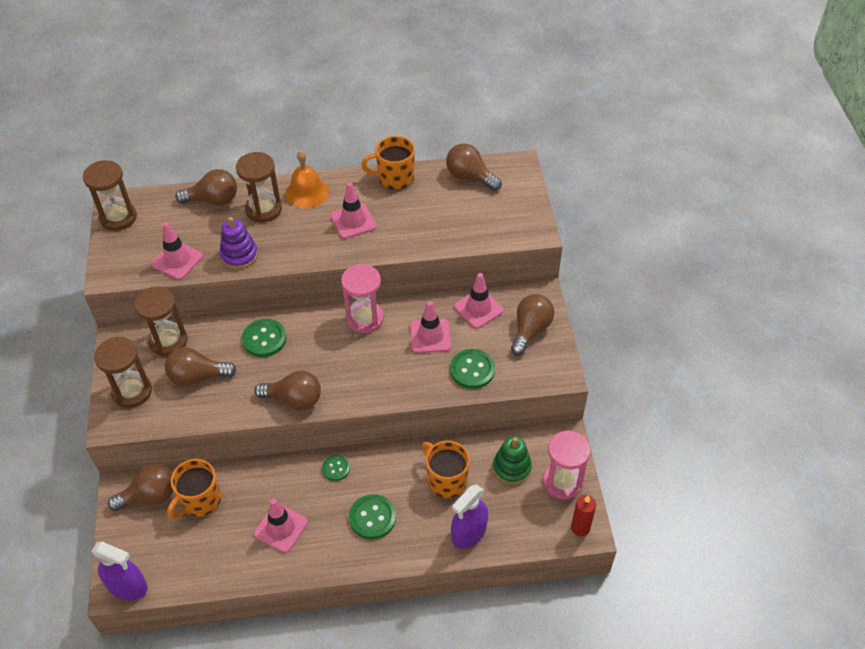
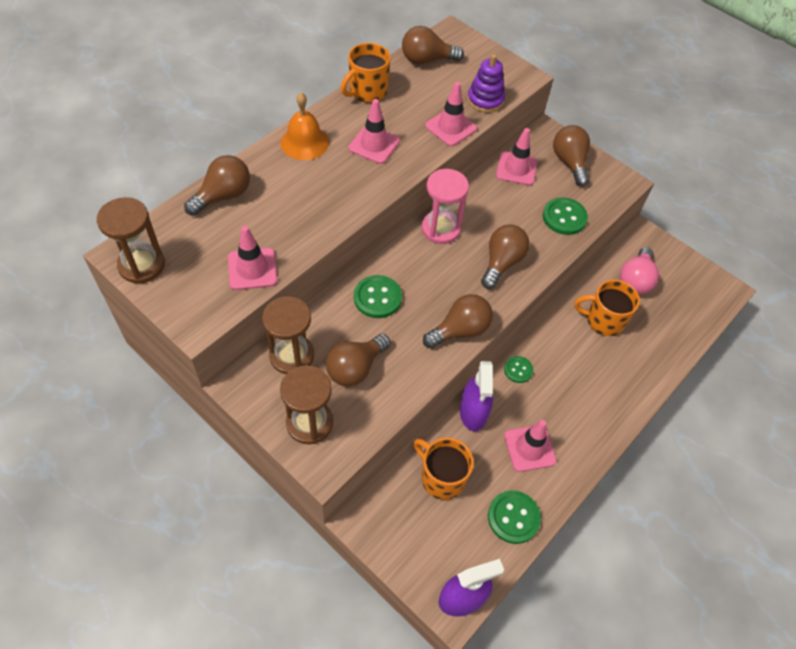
camera: 45 degrees left, 5 degrees up
(150, 496) = (394, 507): brown light bulb -> brown light bulb (502, 263)
(200, 500) = (441, 477): orange mug -> orange mug turned 135 degrees clockwise
(239, 255) = (307, 230): purple stacking toy -> purple stacking toy (485, 100)
(263, 209) = (282, 178): brown hourglass -> none
(372, 518) = (586, 387): green button -> green button (513, 517)
(430, 336) = (505, 211): pink traffic cone -> pink traffic cone (450, 127)
(469, 532) = (660, 347): purple spray bottle -> purple spray bottle (473, 412)
(511, 468) = (635, 280): green stacking toy -> pink light bulb
(562, 482) = (676, 266): pink hourglass -> none
(580, 528) = (721, 290): red candle -> none

